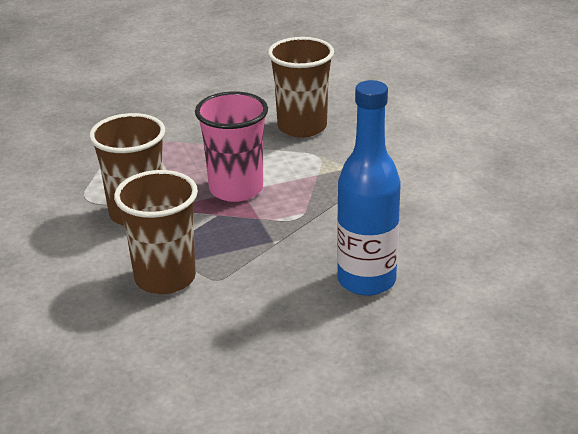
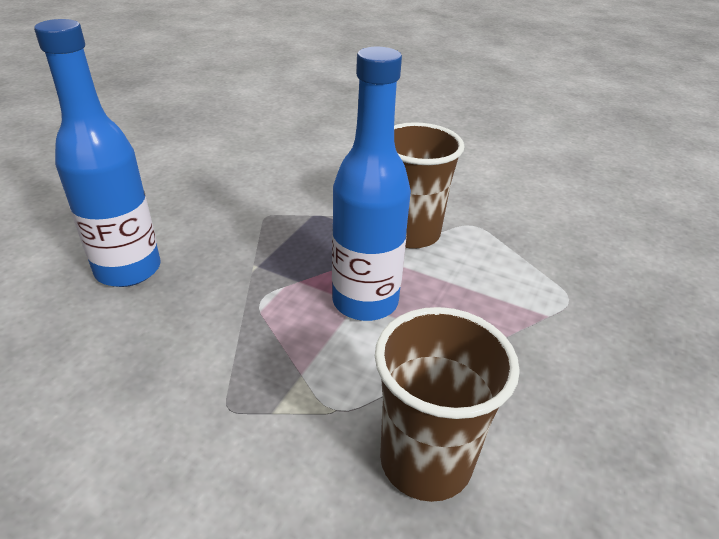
camera: 135 degrees right, 5 degrees up
(165, 278) = (307, 200): brown cup -> none
(236, 189) = (365, 302): pink cup -> blue bottle

